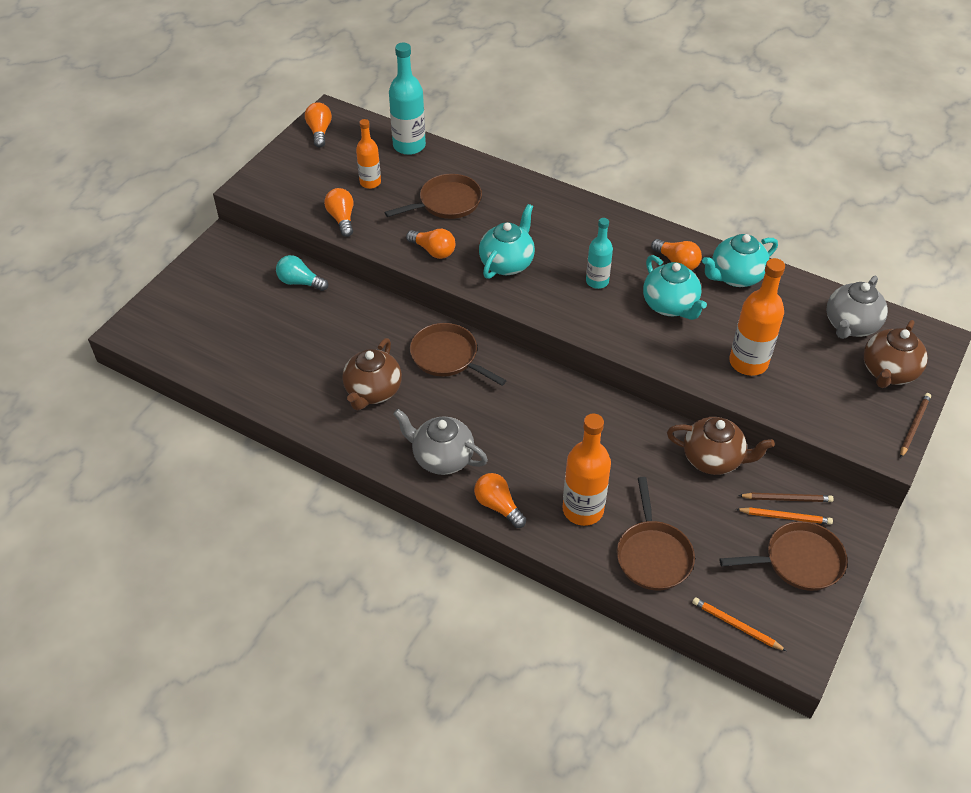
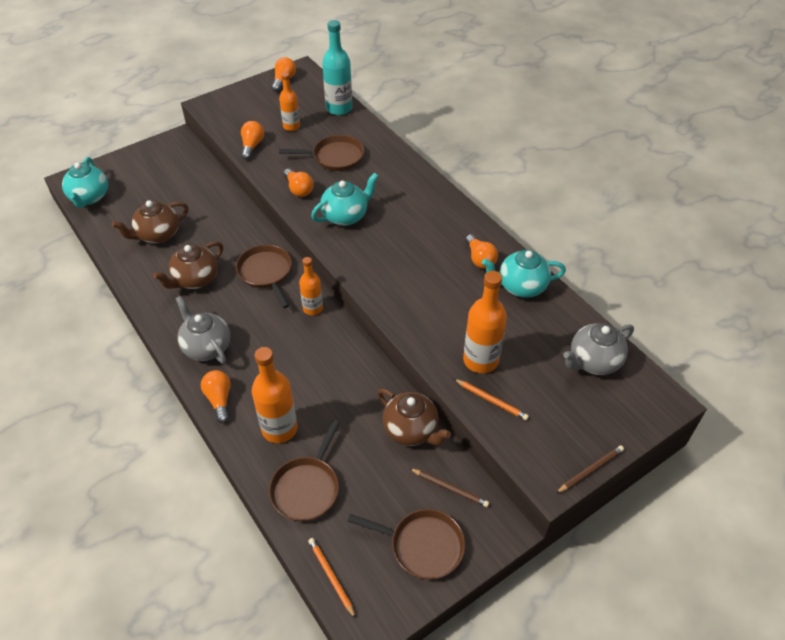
camera: 25 degrees right, 0 degrees up
(300, 282) = (205, 184): turquoise light bulb -> none
(526, 376) = (313, 308): none -> orange bottle
(597, 281) = (404, 252): turquoise bottle -> none
(670, 306) = (449, 291): turquoise teapot -> turquoise teapot (89, 197)
(785, 517) = (437, 503): orange pencil -> orange pencil (491, 400)
(888, 372) = (599, 414): brown teapot -> brown teapot (157, 235)

